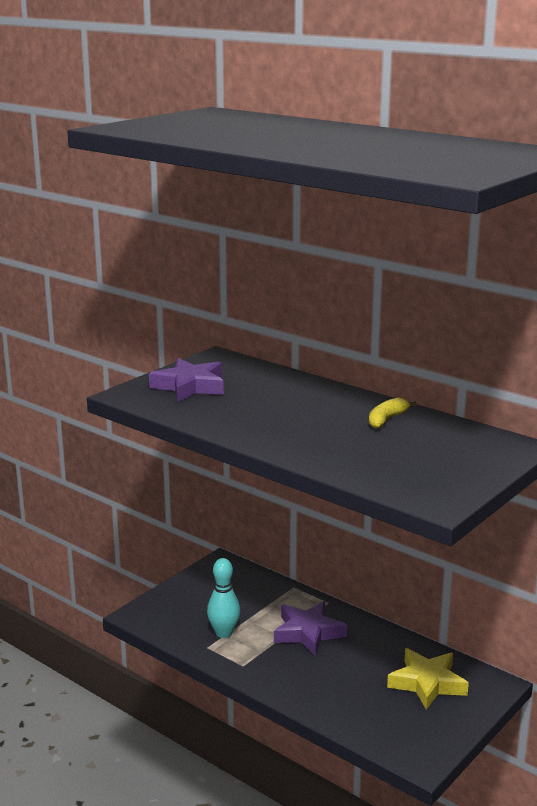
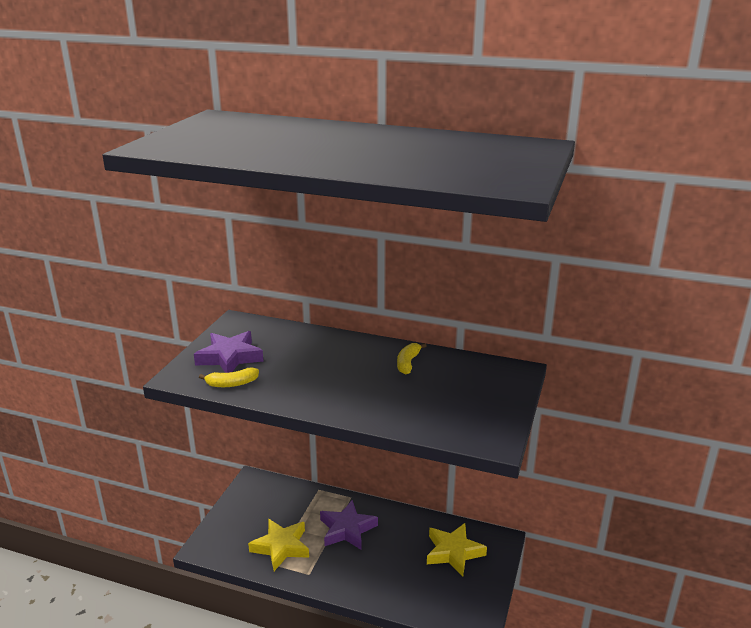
camera: 20 degrees left, 5 degrees up
(177, 408) = (231, 384): none -> yellow banana
(224, 633) = (281, 547): turquoise bowling pin -> yellow star

